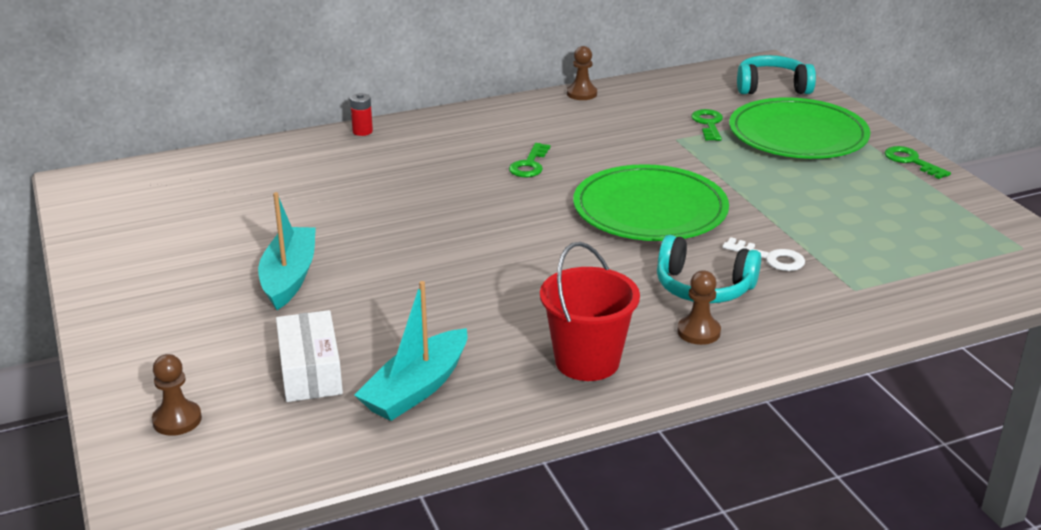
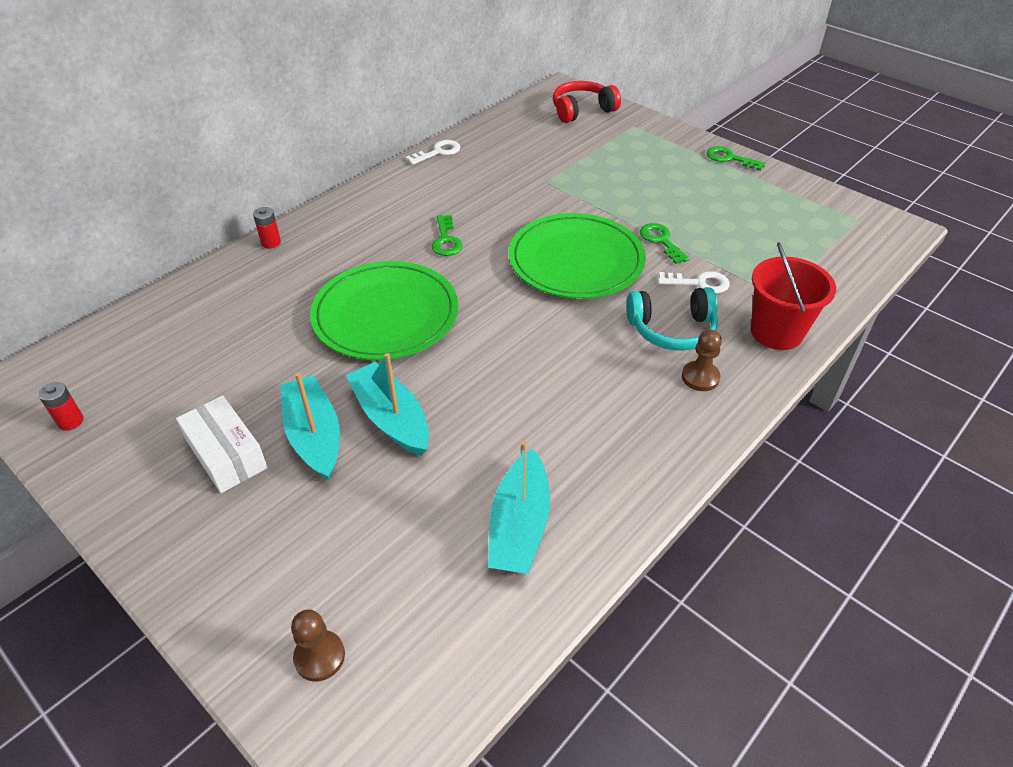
camera: 25 degrees left, 15 degrees up
(105, 216) = (70, 421): none -> red battery
(310, 371) = (410, 542): white box -> white box (226, 454)
(366, 283) = (391, 418): none -> turquoise boat
(581, 94) = (438, 152): brown pawn -> white key
(587, 361) = (638, 440): red bucket -> red bucket (776, 332)
(708, 124) = (560, 159): green key -> green key (661, 241)
(772, 87) = (582, 110): turquoise headphones -> red headphones
(798, 135) = (633, 153): green plate -> green plate (385, 315)

